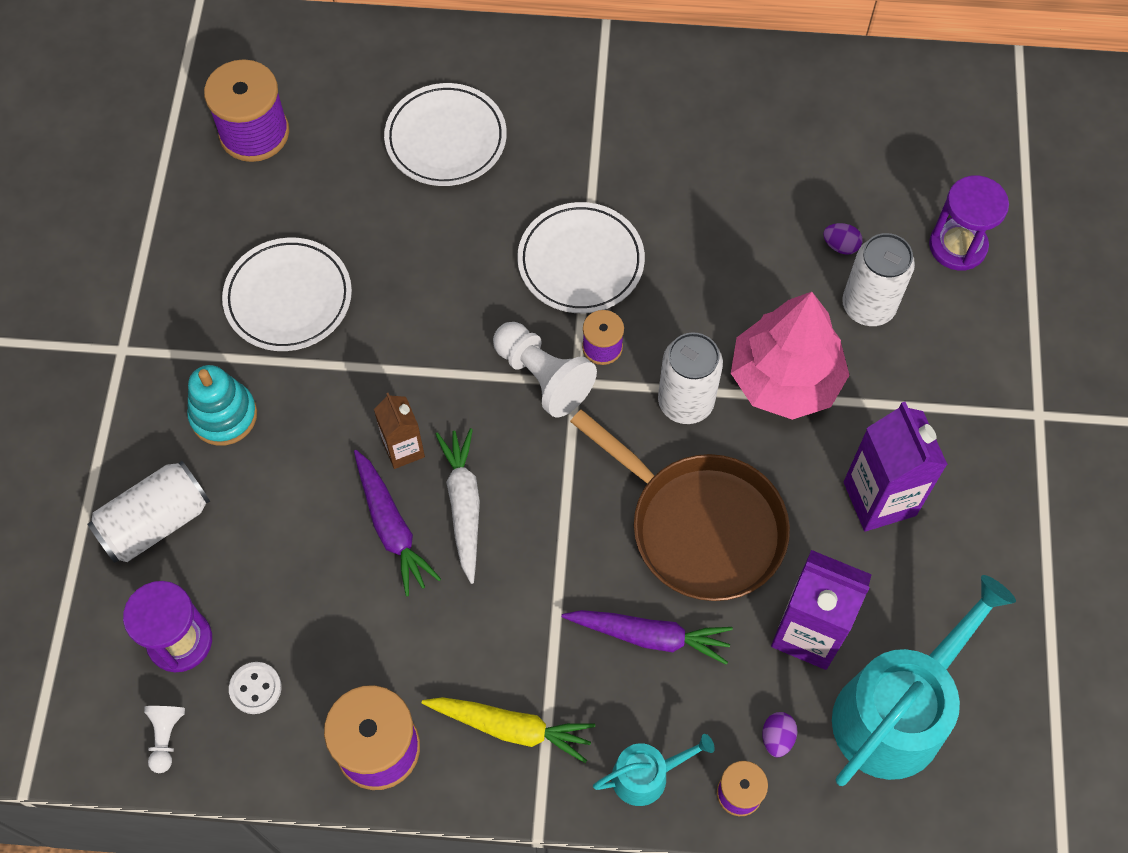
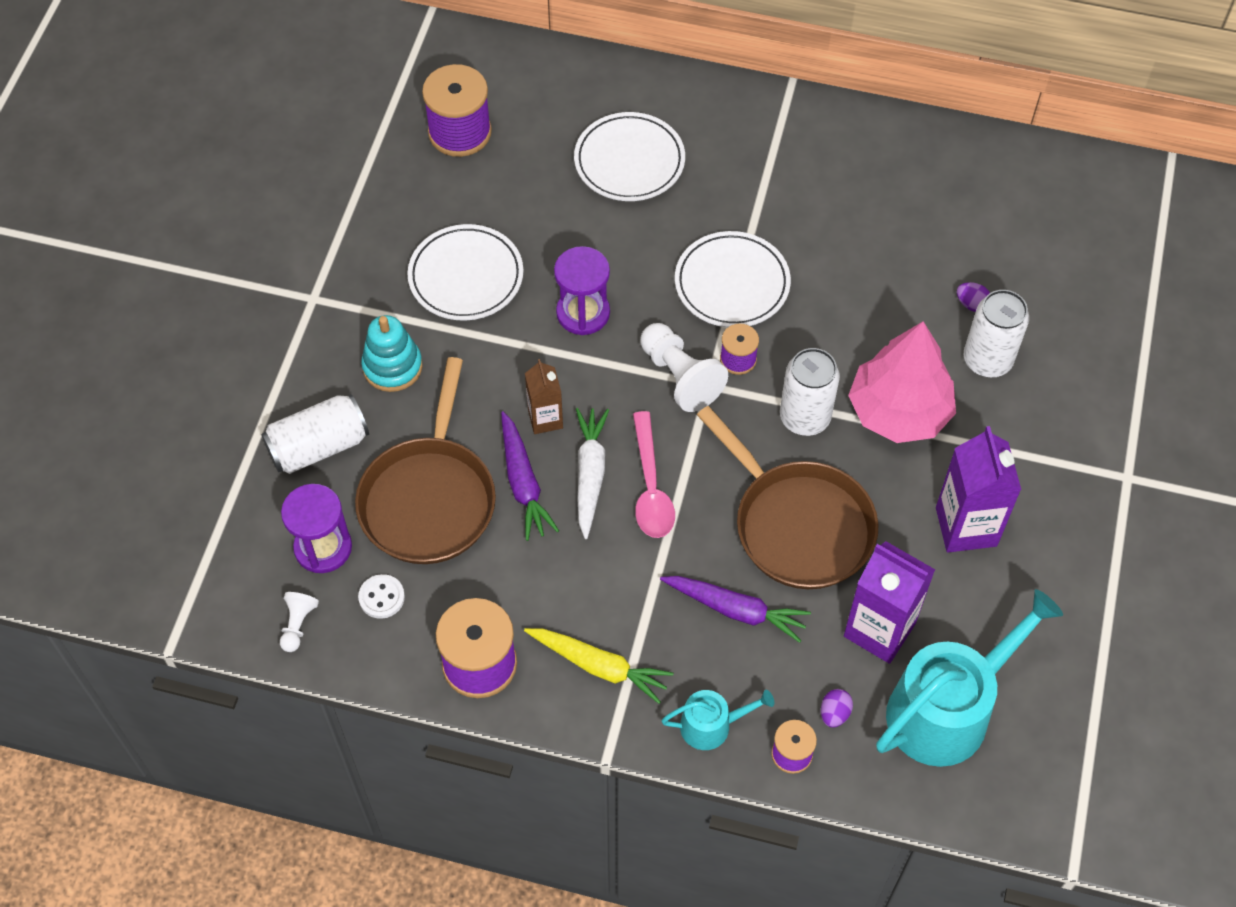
camera: 10 degrees right, 5 degrees down
(290, 563) = (429, 499): none -> brown pan
(532, 509) = (650, 487): none -> pink spoon
(957, 246) = (1080, 320): purple hourglass -> purple hourglass (583, 313)

